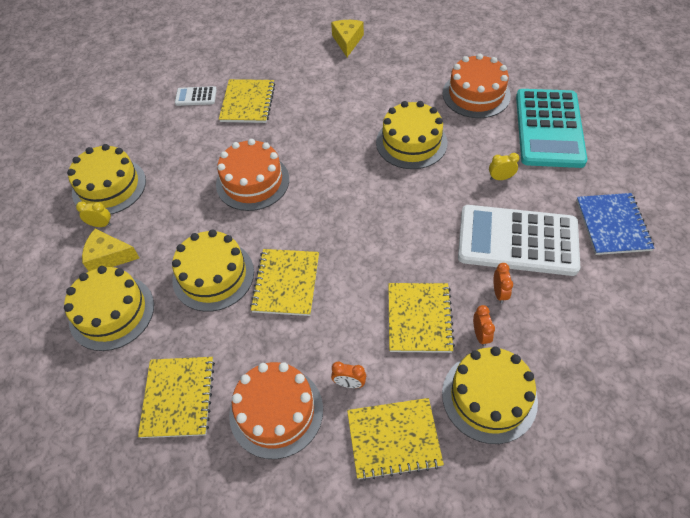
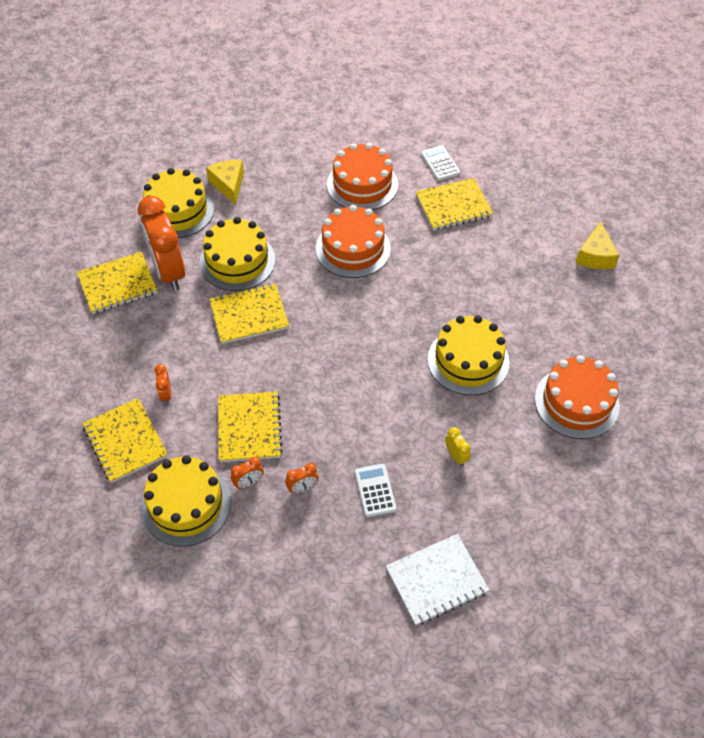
camera: 65 degrees right, 0 degrees up
(101, 224) = (258, 164): yellow clock -> none
(109, 186) = (301, 151): yellow cake -> none
(191, 341) = (169, 272): none -> orange clock
(276, 411) = (125, 352): orange cake -> orange cake (362, 184)
(347, 41) = (595, 256): yellow cheese -> yellow cheese turned 120 degrees clockwise
(419, 318) = (249, 428): yellow notebook -> yellow notebook turned 75 degrees counterclockwise
(517, 240) = (375, 490): white calculator -> white calculator, size x0.42
(549, 128) = (558, 489): turquoise calculator -> none
(612, 225) = (436, 580): blue notebook -> white notebook

